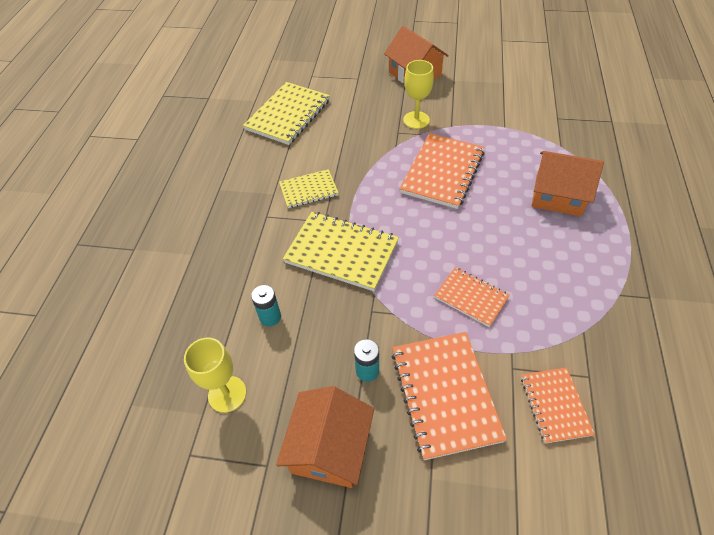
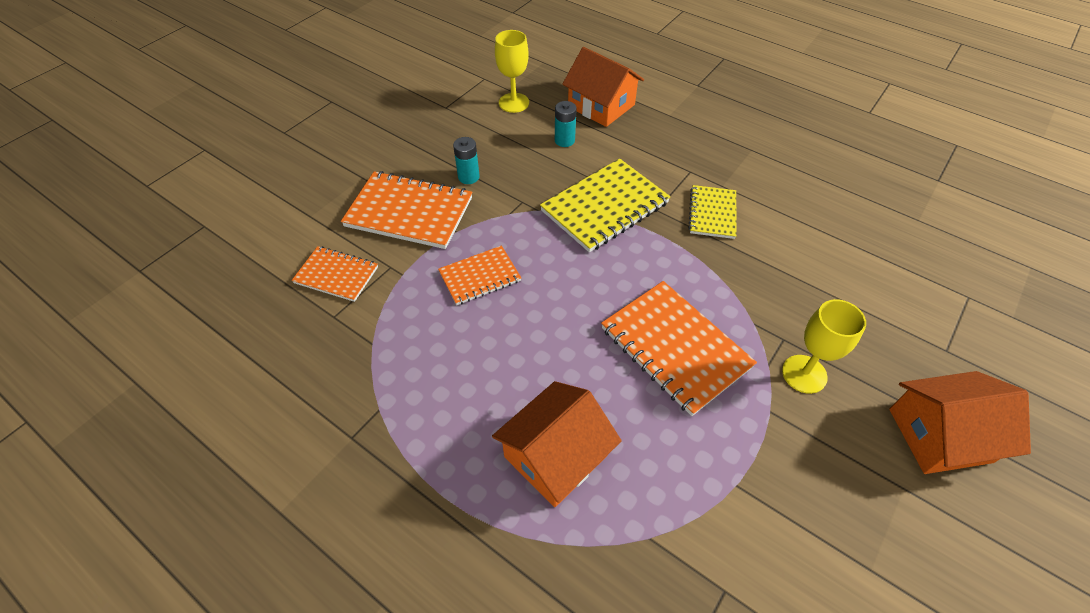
camera: 115 degrees right, 0 degrees up
(288, 115) = (871, 240): yellow notebook -> none
(329, 448) = (429, 137): orange house -> orange house (601, 106)

